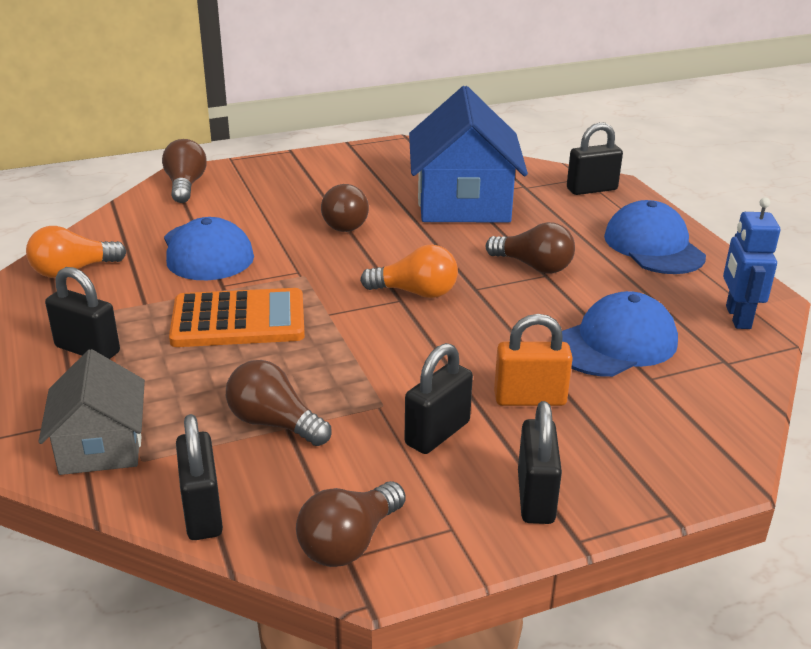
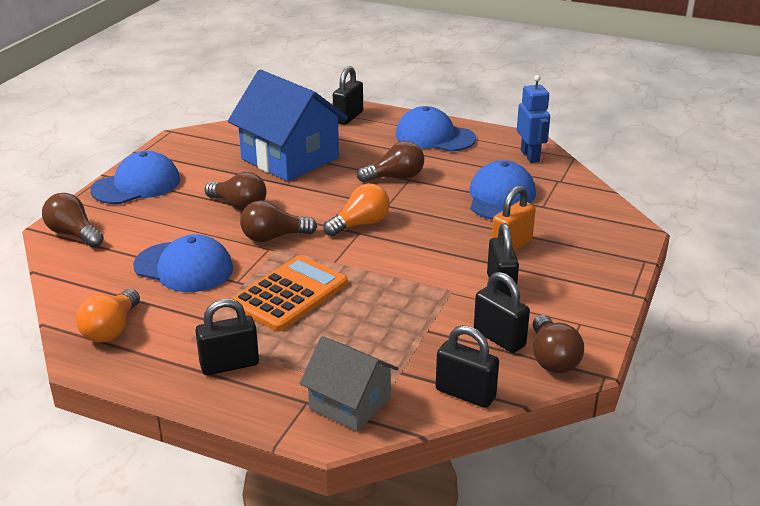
camera: 45 degrees left, 0 degrees up
(274, 423) = (417, 332): brown light bulb -> brown light bulb (273, 237)
(297, 169) = (136, 185): none -> blue cap
(535, 497) = (588, 288): black padlock -> black padlock (499, 338)
(737, 317) = (530, 156): blue robot -> blue robot turned 150 degrees counterclockwise

